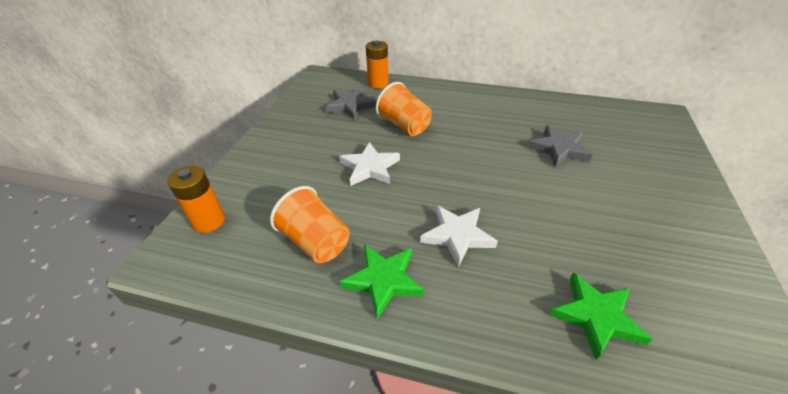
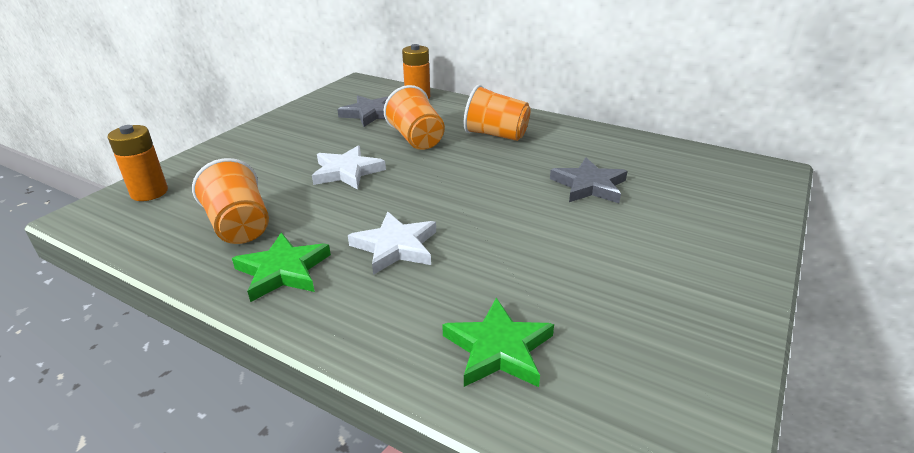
camera: 15 degrees right, 10 degrees down
(462, 112) = (496, 135): none -> orange cup

